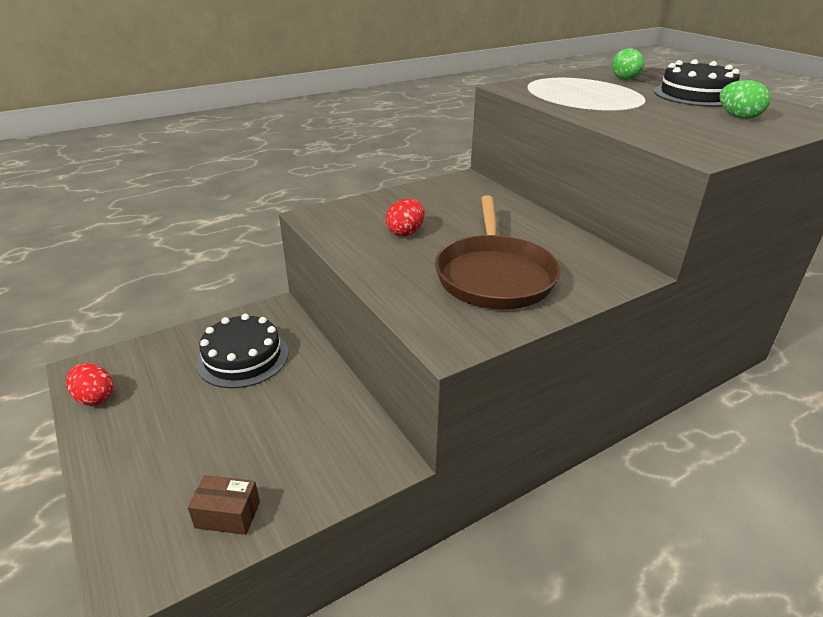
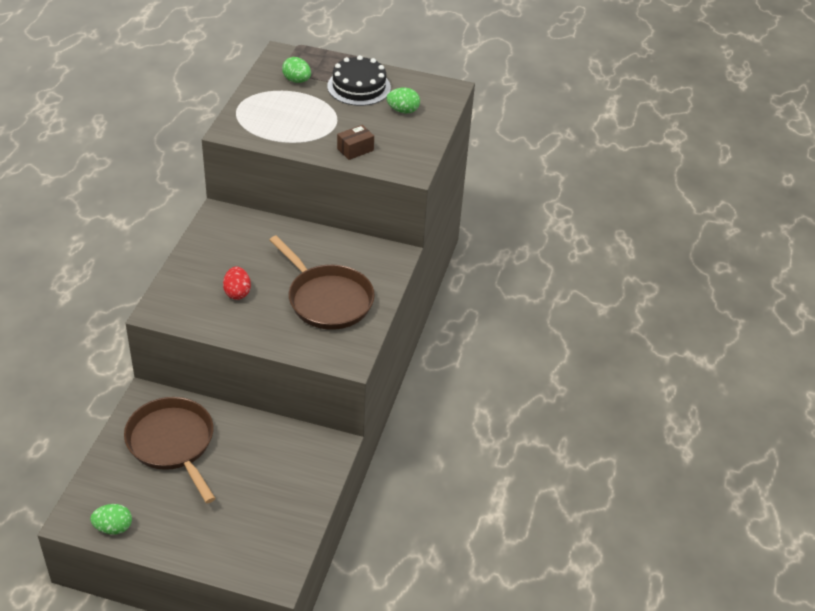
camera: 45 degrees left, 10 degrees up
(95, 398) = (113, 527): red egg -> green egg
(227, 515) = (285, 524): brown box -> brown box (355, 149)
(243, 357) = (172, 443): black cake -> brown pan

